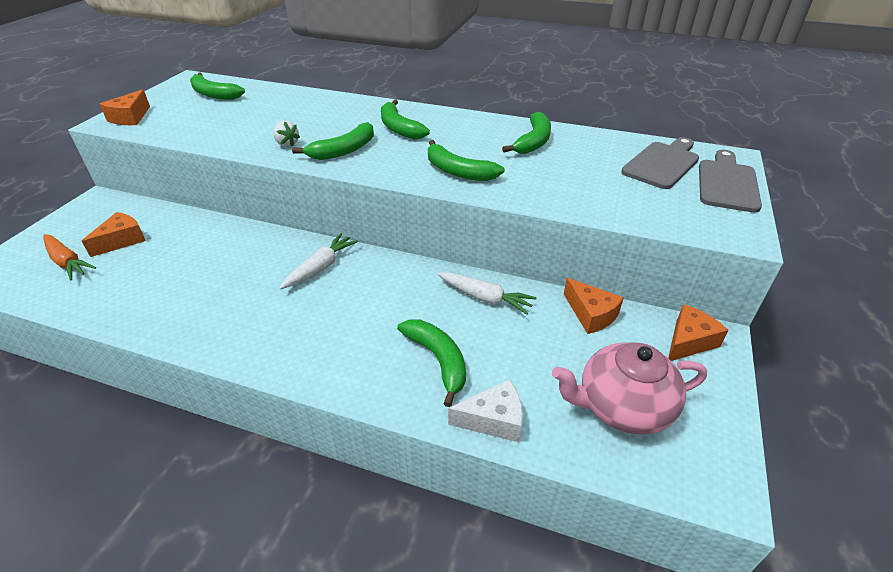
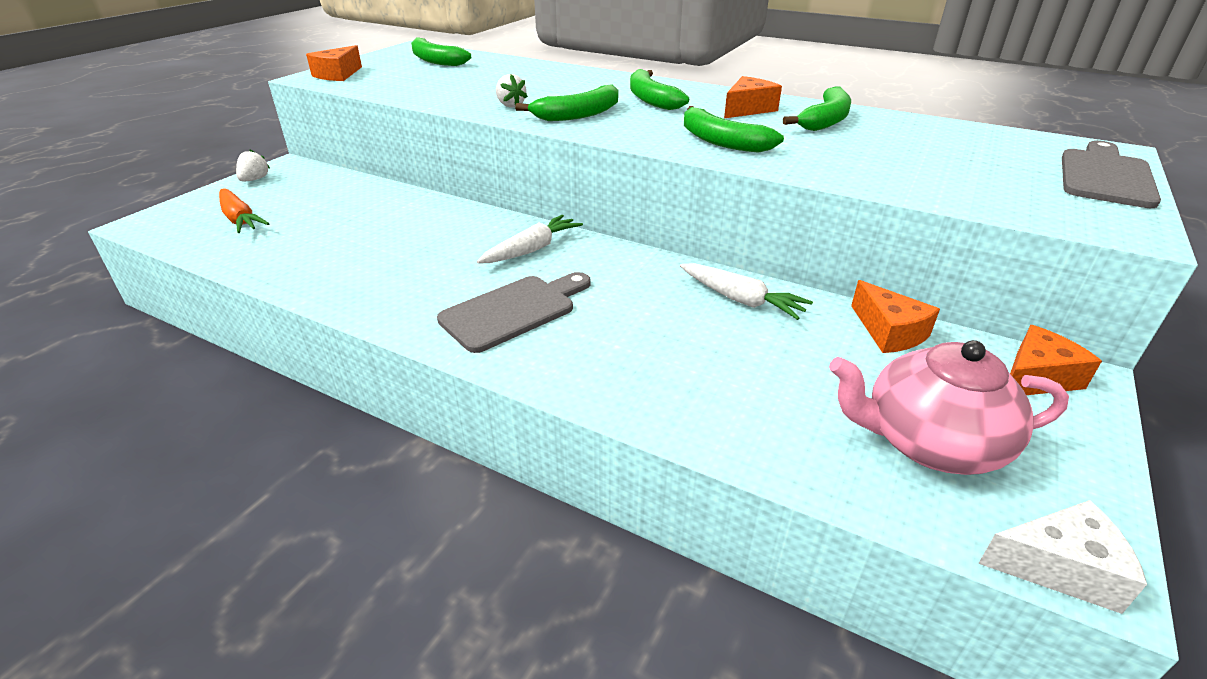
camera: 10 degrees right, 5 degrees down
(71, 218) = (255, 179): none -> white strawberry
(122, 240) = (305, 204): orange cheese -> orange cheese (748, 109)
(438, 360) = (668, 360): green banana -> none
(493, 420) = (738, 435): white cheese -> white cheese (1059, 567)
(662, 163) = (1007, 151): grey cutting board -> grey cutting board (514, 311)

